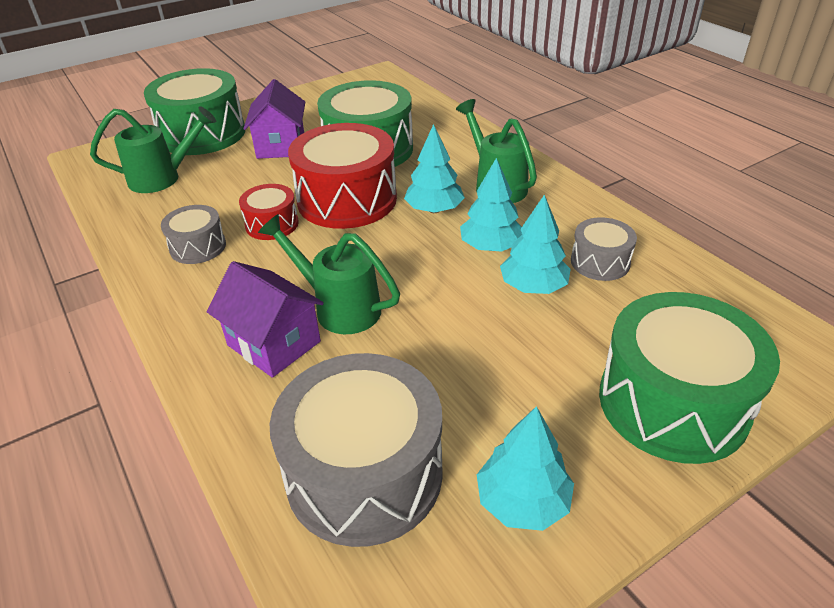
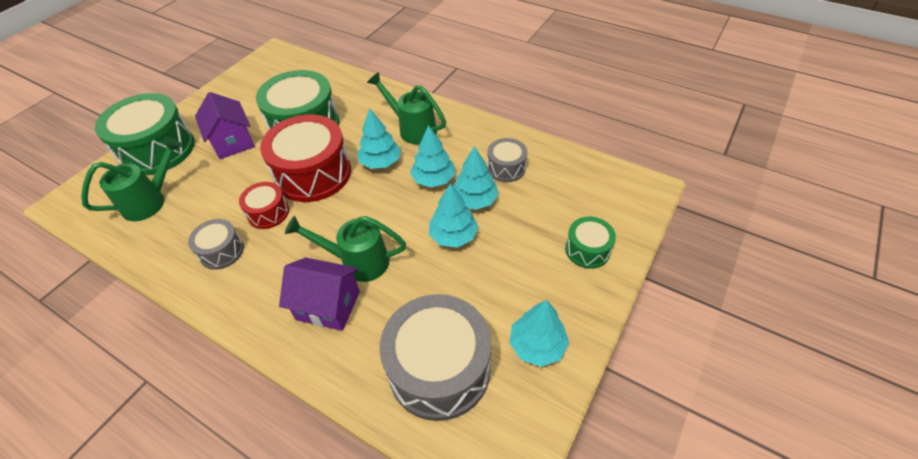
camera: 25 degrees left, 10 degrees up
(479, 319) = (453, 236): none -> turquoise tree
(672, 403) = (587, 250): green drum -> green drum, size x0.51

